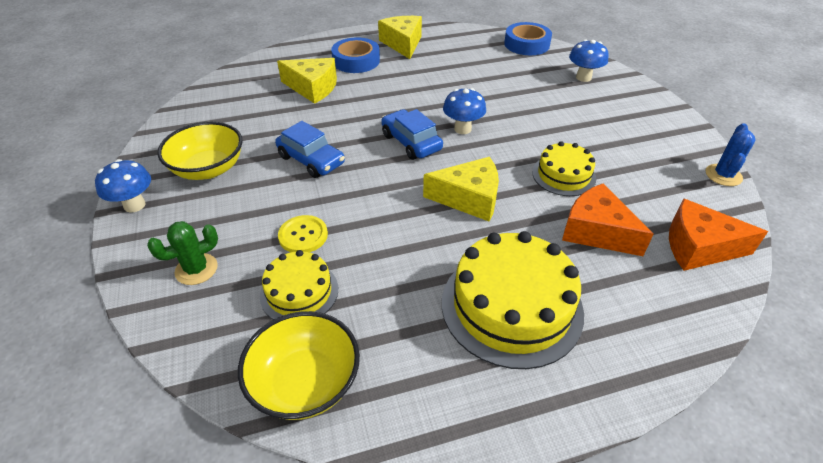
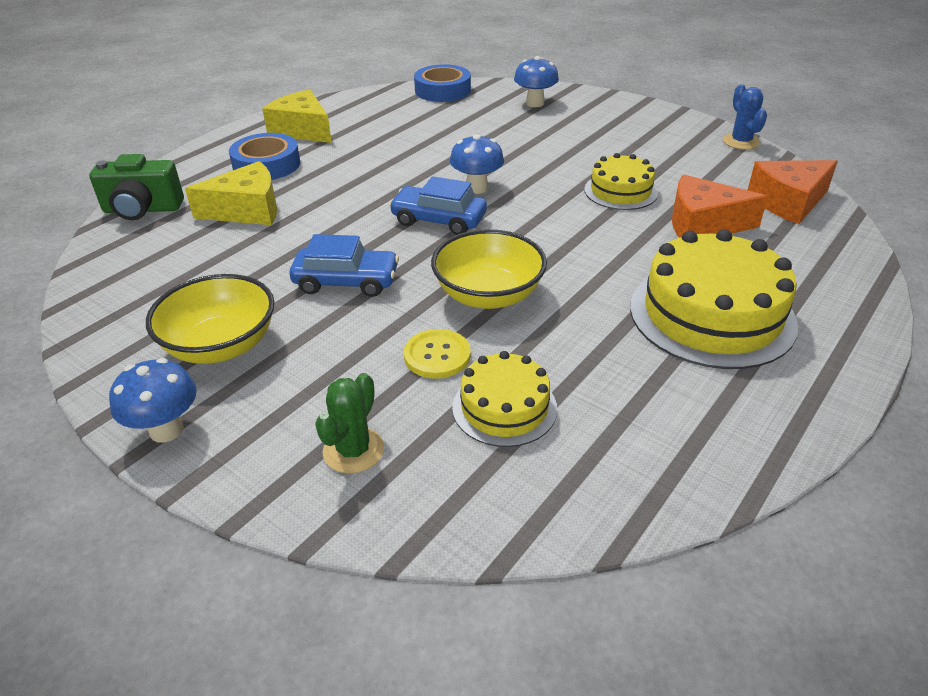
camera: 35 degrees left, 5 degrees down
(263, 65) = (142, 209): none -> green camera
(305, 382) = (619, 479): yellow bowl -> yellow bowl (488, 295)
(469, 198) = (562, 245): yellow cheese -> none

